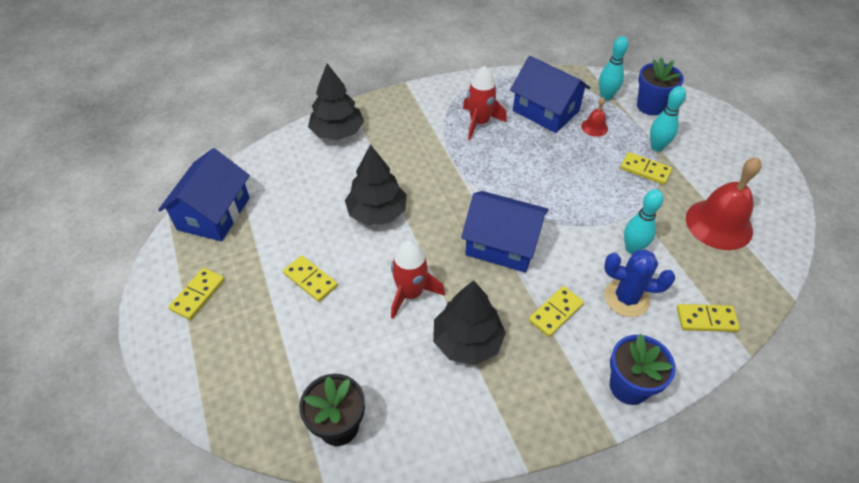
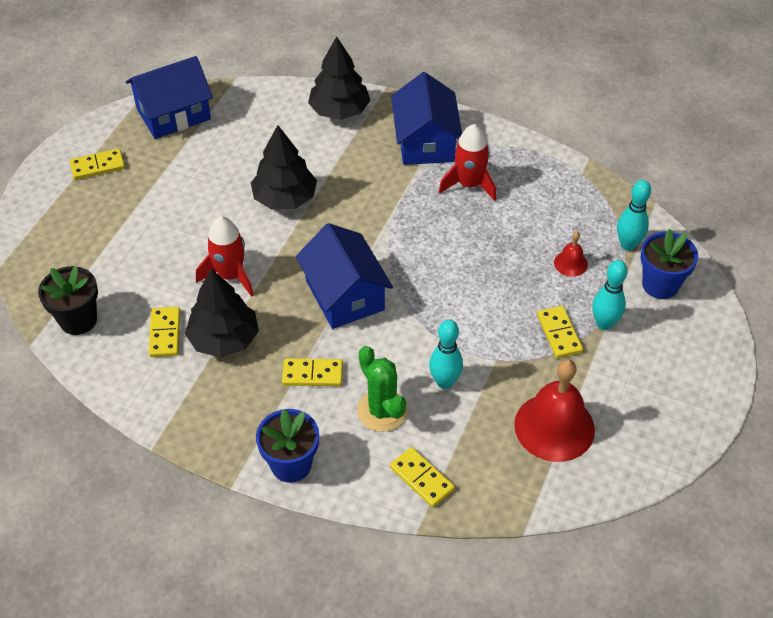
camera: 45 degrees right, 0 degrees up
(310, 280) = (177, 212): yellow domino -> yellow domino (165, 333)
(545, 111) = (546, 216): blue house -> blue house (425, 142)
(626, 298) = (382, 411): blue cactus -> green cactus

